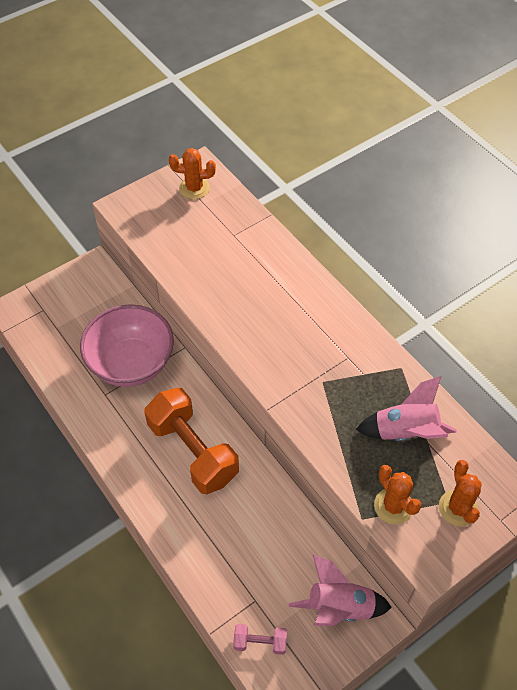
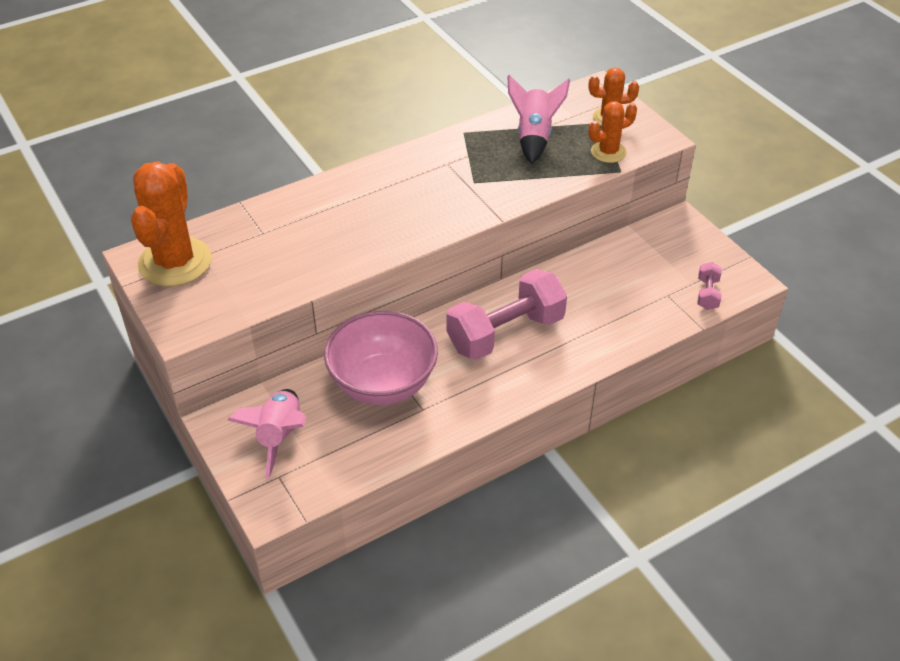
camera: 85 degrees left, 10 degrees down
(193, 451) = (505, 333): orange dumbbell -> pink dumbbell
(194, 188) = (175, 262): orange cactus -> orange cactus, size x1.84
(339, 607) = (670, 241): pink rocket -> pink rocket (280, 436)

